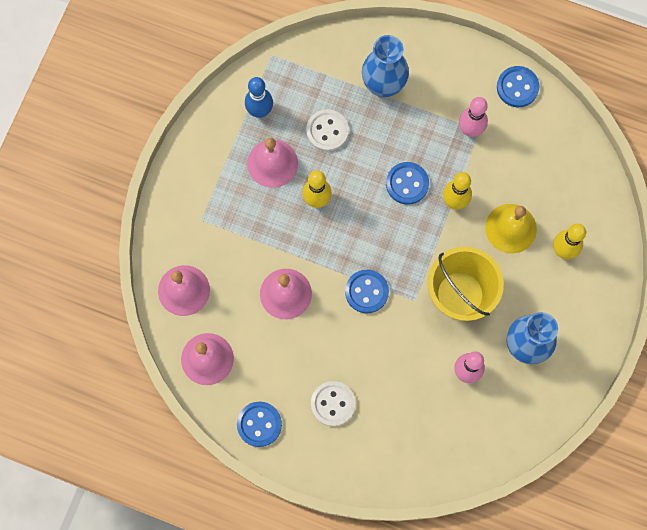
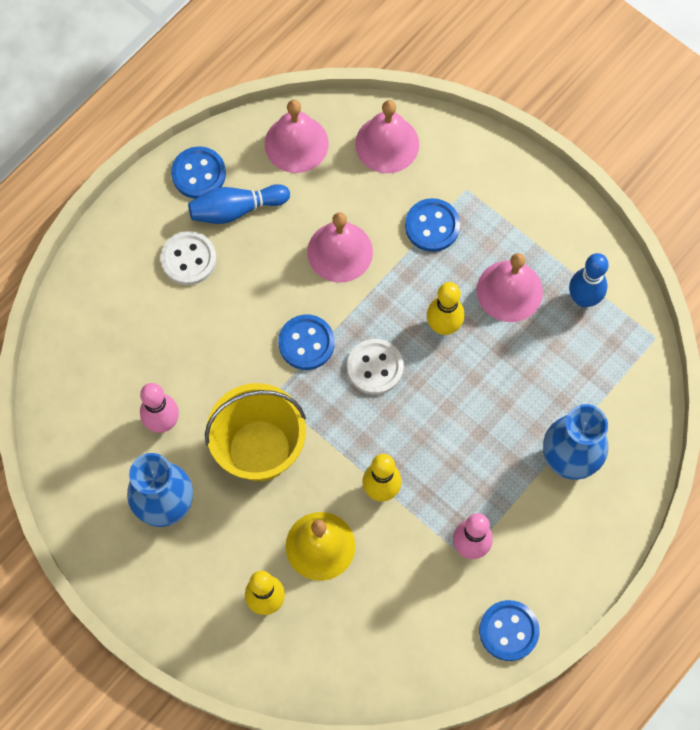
camera: 110 degrees right, 5 degrees down
(279, 384) = (236, 209): none -> blue bowling pin
(327, 131) = (529, 369): white button -> white button (375, 367)
(407, 184) = (425, 440): blue button -> blue button (432, 226)

